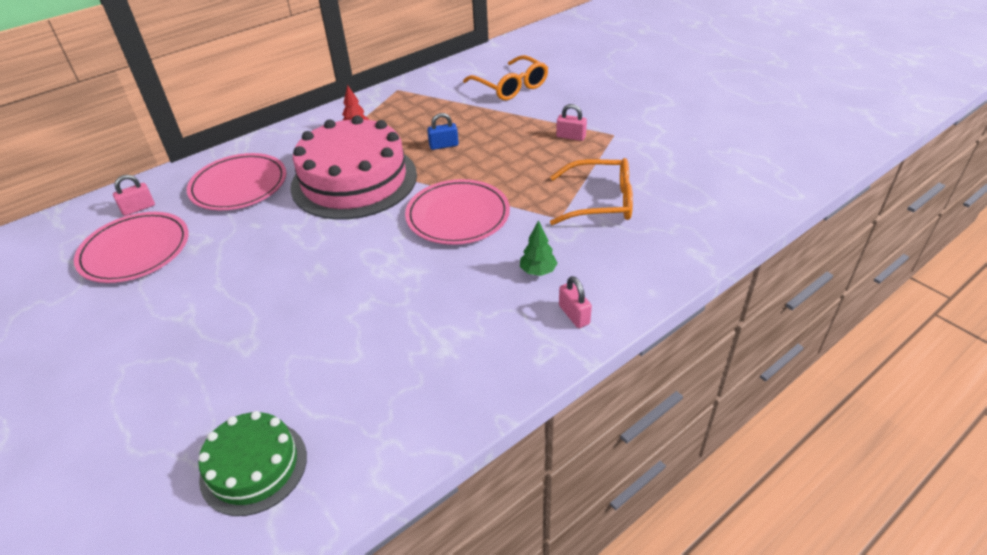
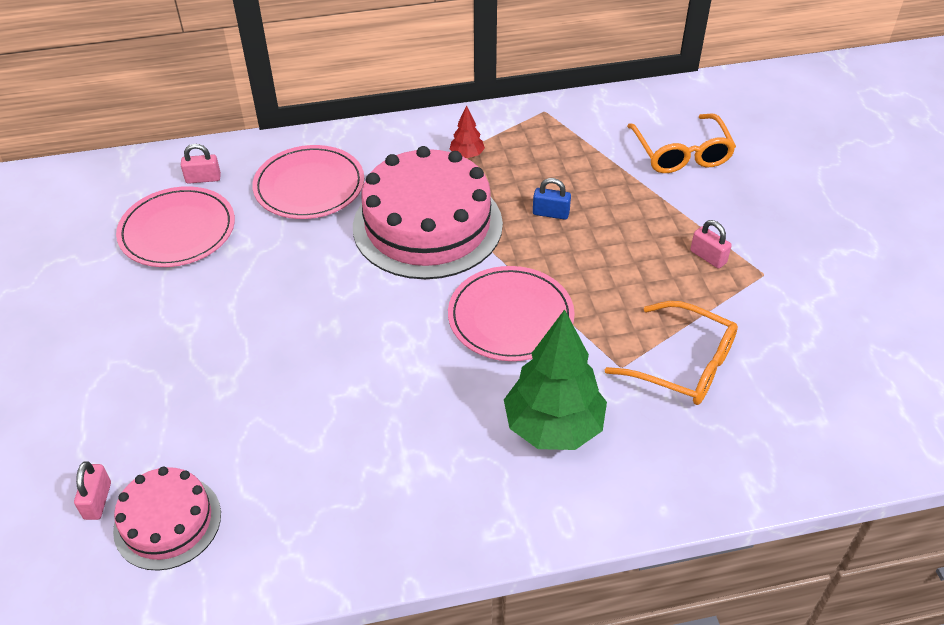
camera: 25 degrees right, 5 degrees up
(254, 467) = (167, 522): green cake -> pink cake
(538, 271) = (553, 427): green tree -> green tree, size x2.24
(574, 315) = (558, 499): pink padlock -> pink padlock (97, 500)

